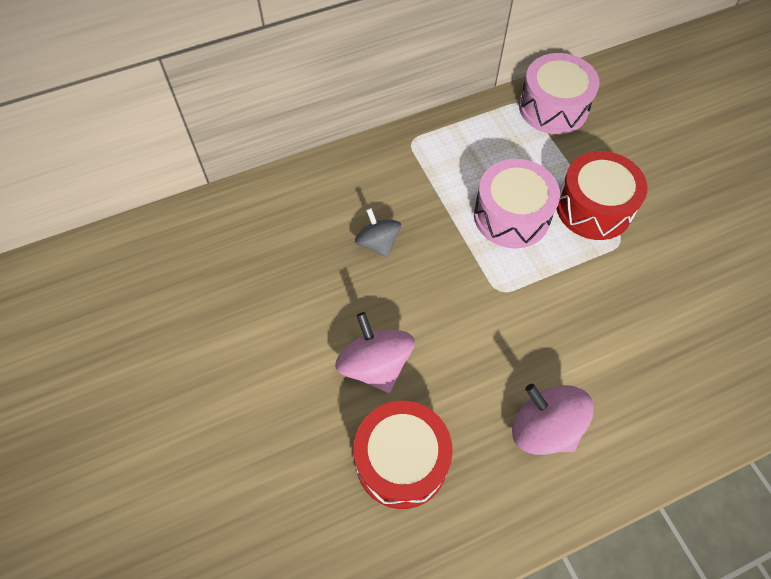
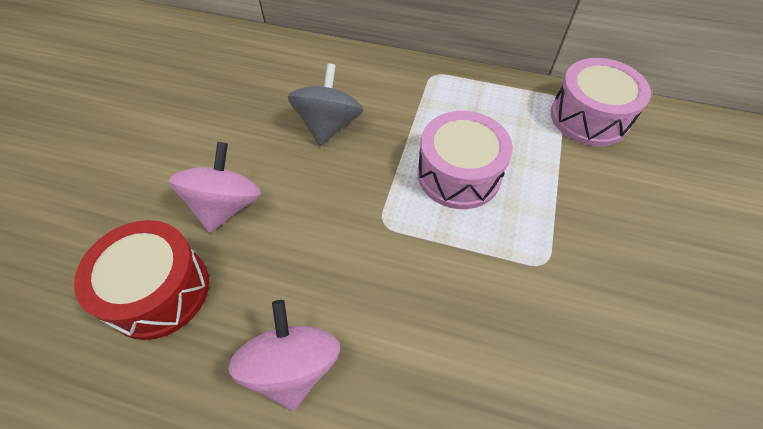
camera: 40 degrees right, 5 degrees down
(378, 243) = (328, 125): grey spinning top -> grey spinning top, size x1.50
(594, 208) = (546, 217): red drum -> none

